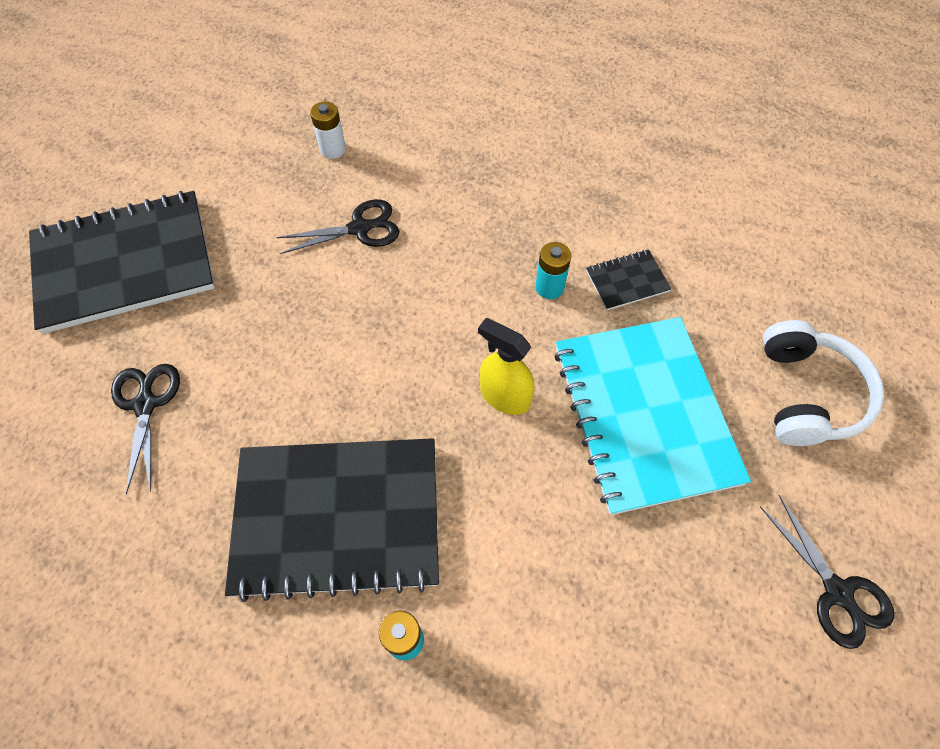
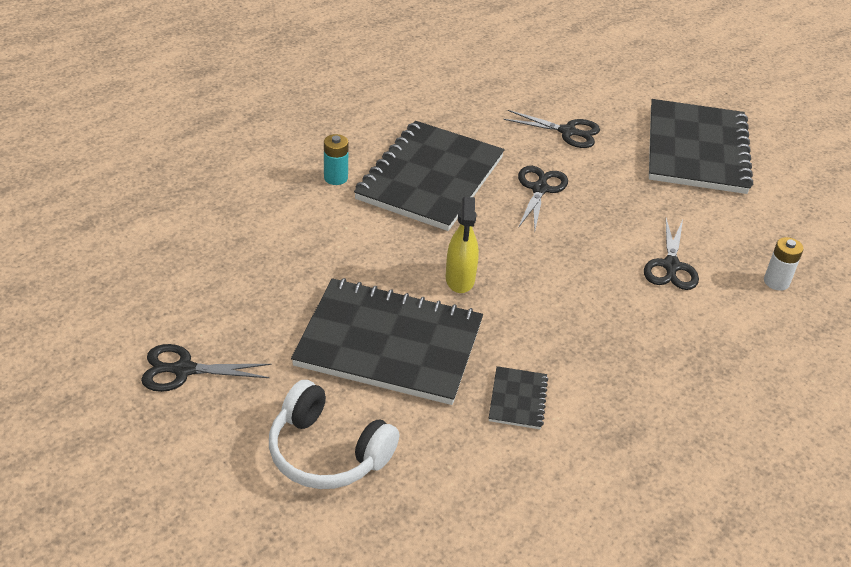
camera: 115 degrees right, 20 degrees down
(291, 387) = (540, 189): none -> black scissors
(504, 396) = (460, 279): yellow spray bottle -> yellow spray bottle turned 120 degrees clockwise
(549, 287) = (542, 347): turquoise battery -> none
(644, 414) = (389, 344): turquoise notebook -> black notebook

